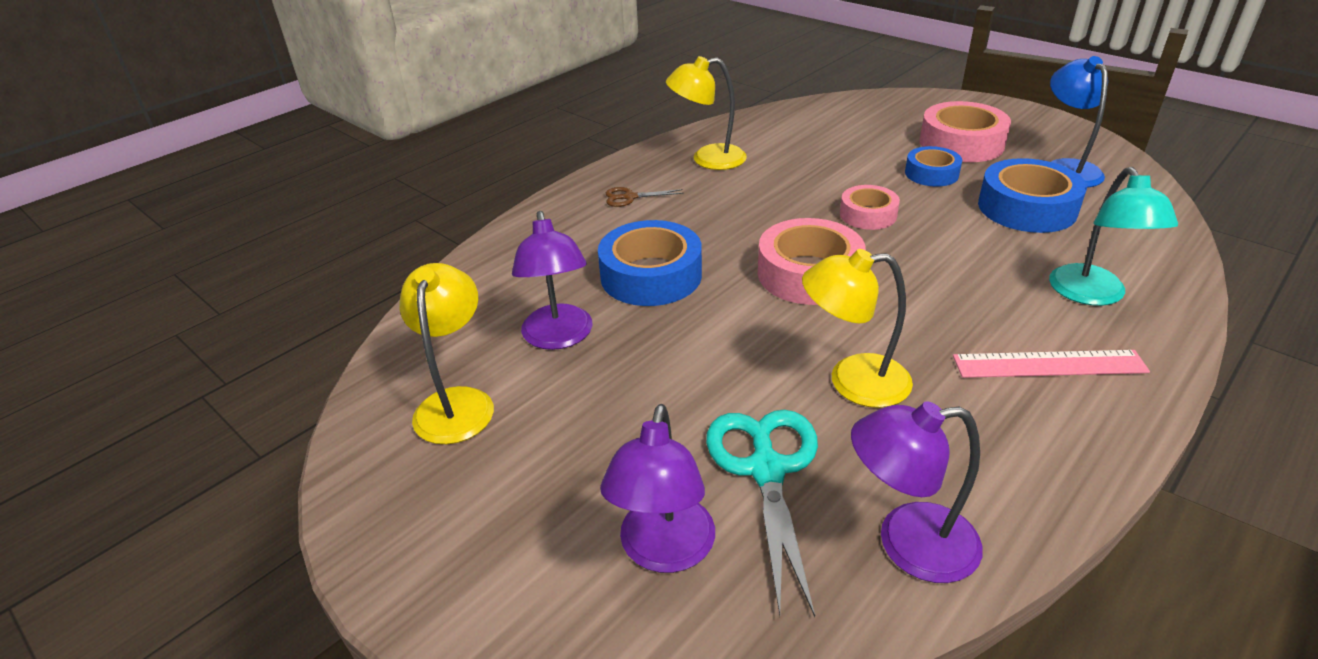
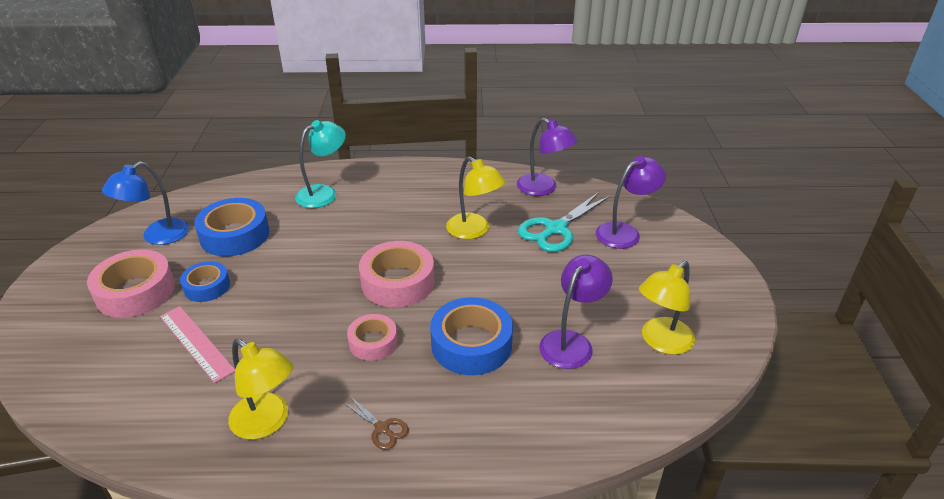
camera: 135 degrees left, 0 degrees up
(868, 215) = (298, 290): pink tape -> pink tape (373, 342)
(1048, 364) = (398, 190): pink ruler -> pink ruler (196, 343)

